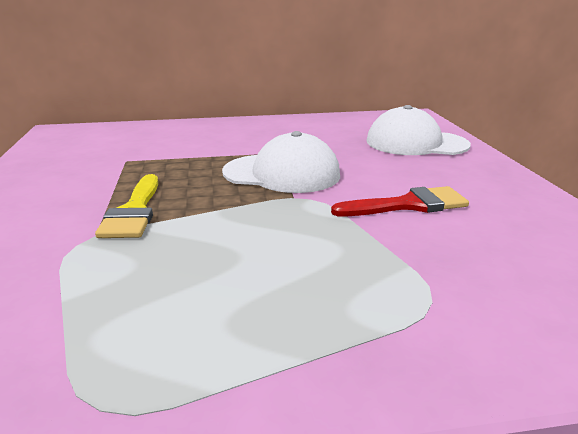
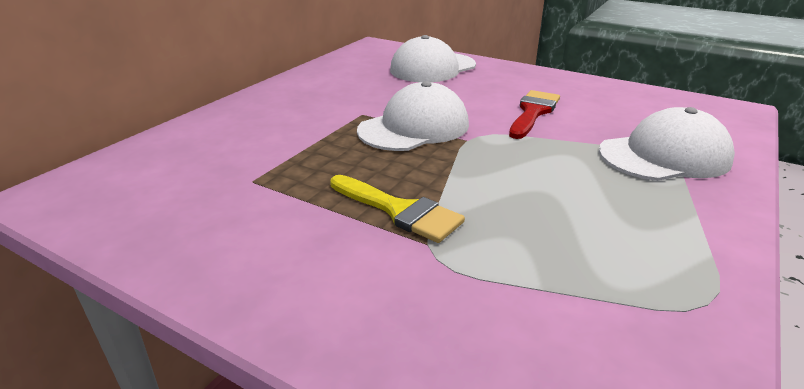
camera: 50 degrees left, 5 degrees up
(437, 302) = (664, 156): none -> white cap

